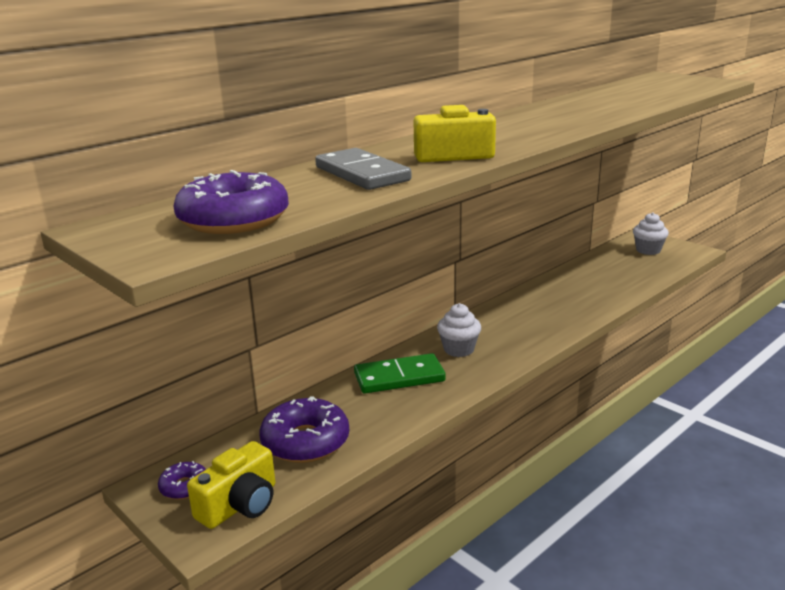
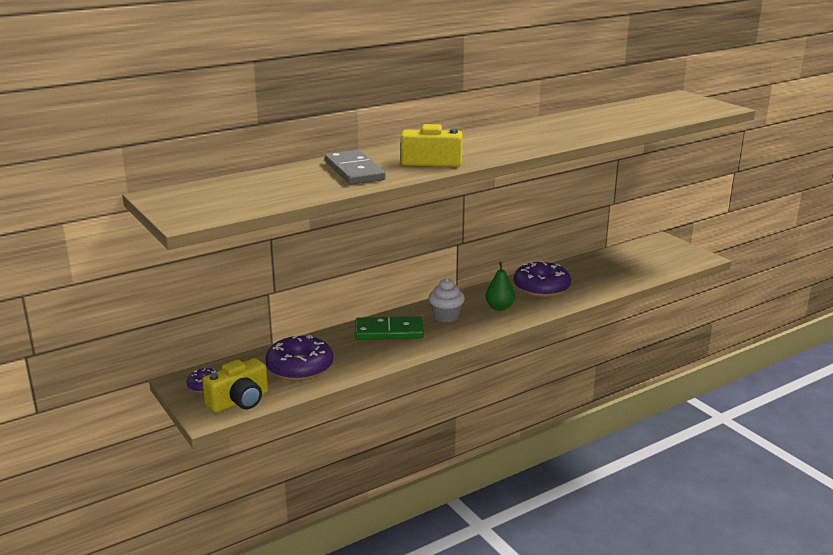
camera: 10 degrees right, 0 degrees up
(233, 220) = (247, 198): purple donut -> purple donut (541, 287)
(515, 331) = (499, 307): none -> green pear
(648, 250) = (658, 252): white cupcake -> none

